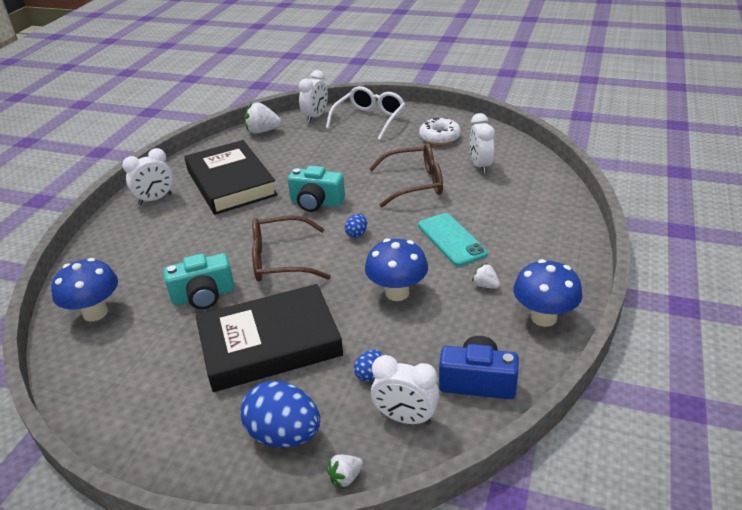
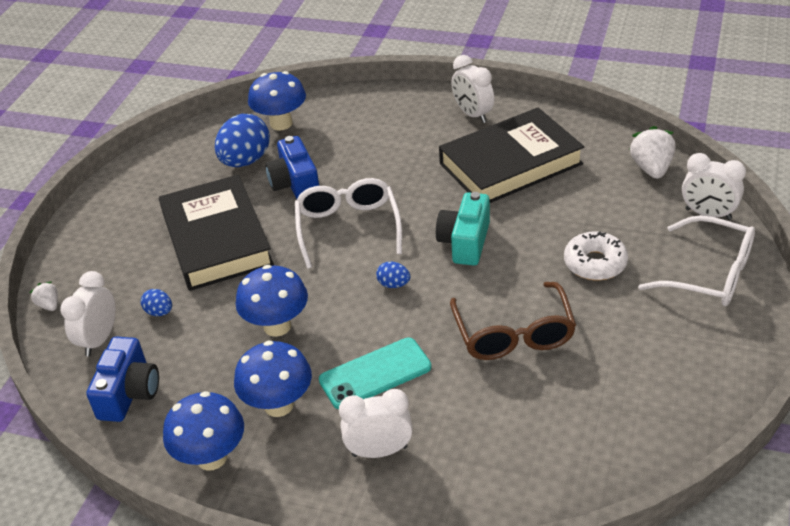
camera: 90 degrees right, 5 degrees up
(203, 296) = (295, 184): turquoise camera -> blue camera
(281, 260) = (348, 228): brown glasses -> white glasses
(284, 435) = (104, 263): blue egg -> blue egg (245, 161)
(439, 137) = (660, 360): white donut -> white donut (595, 263)
(480, 166) = (570, 410): white clock -> white clock (379, 451)
(485, 285) = (278, 405): white strawberry -> blue mushroom

